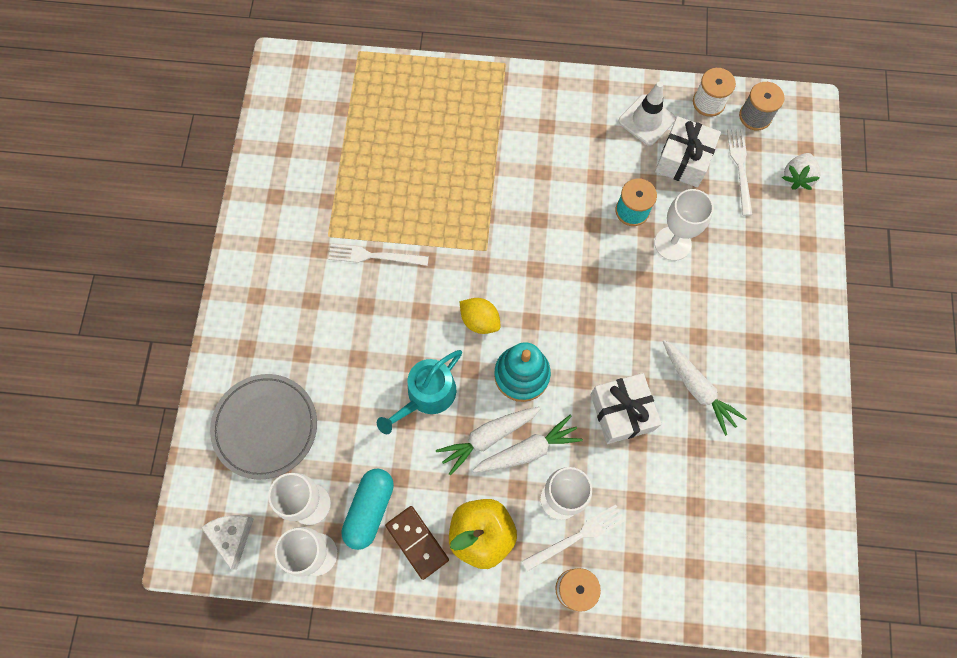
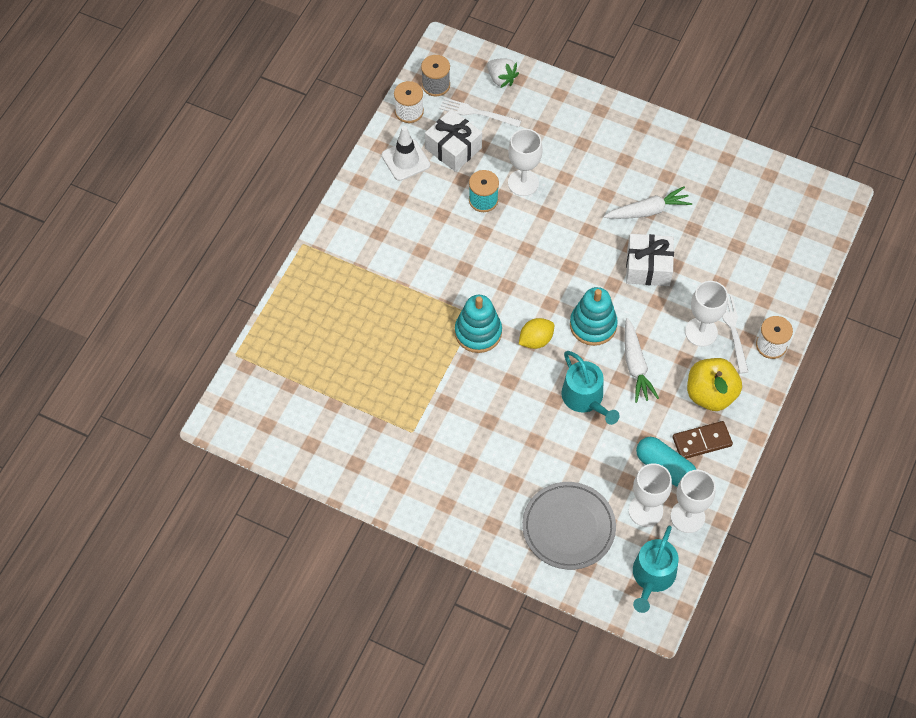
camera: 70 degrees left, 10 degrees down
(232, 536) = (652, 577): white cheese -> turquoise watering can
(374, 256) = (446, 401): white fork -> none
(467, 260) = (478, 332): none -> turquoise stacking toy
(527, 451) = (656, 341): white carrot -> none

